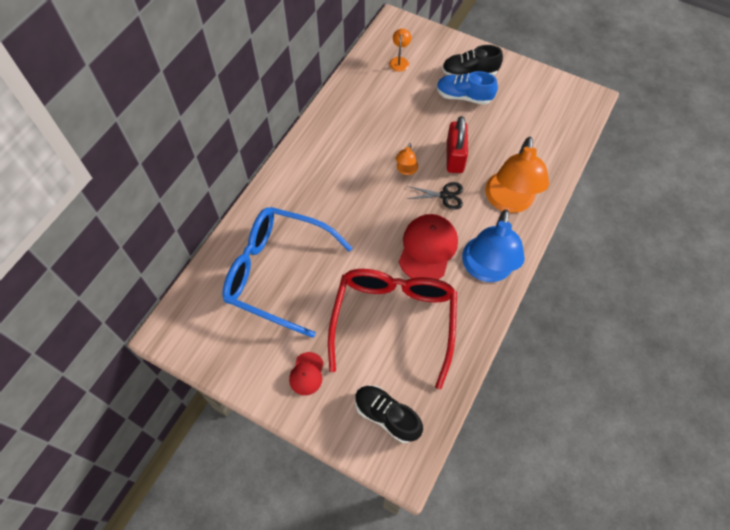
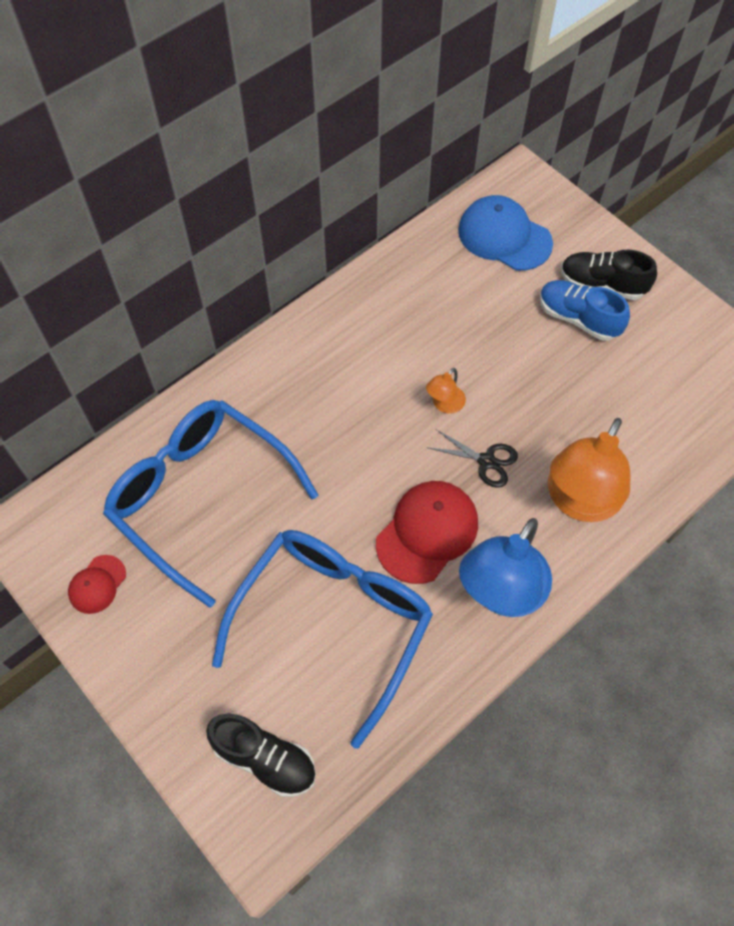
camera: 20 degrees right, 0 degrees up
(307, 373) = (180, 656): red cap -> red cap (97, 584)
(386, 416) = (265, 759): black shoe -> black shoe turned 150 degrees clockwise
(394, 320) = (334, 622): red glasses -> blue glasses
(399, 61) = (504, 237): orange lamp -> blue cap
(454, 157) = (525, 407): red padlock -> none

